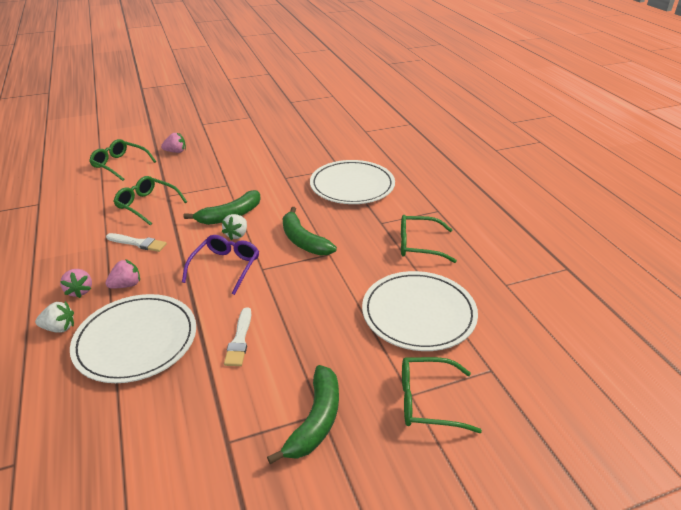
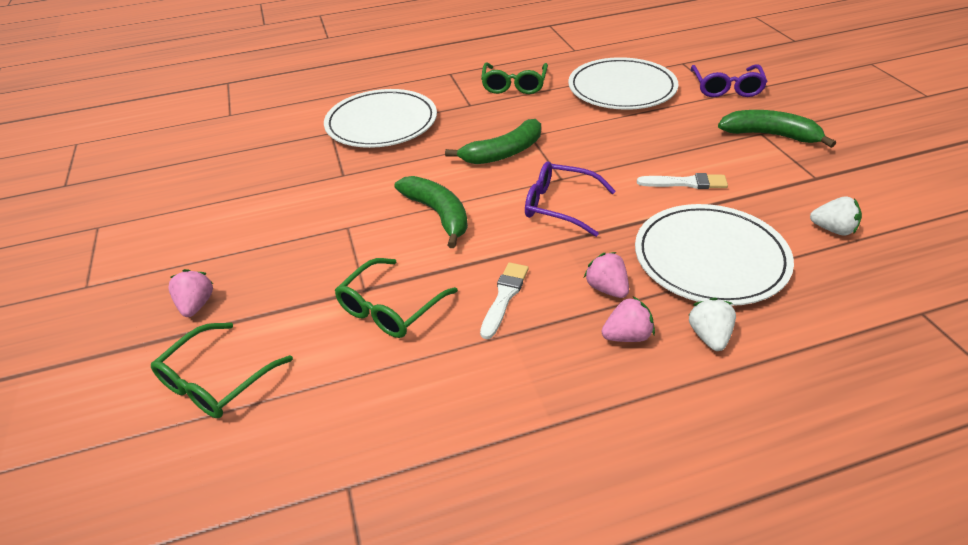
camera: 85 degrees left, 5 degrees up
(237, 235) = (487, 204): white strawberry -> white strawberry (833, 229)
(428, 401) = (726, 88): green glasses -> purple glasses

